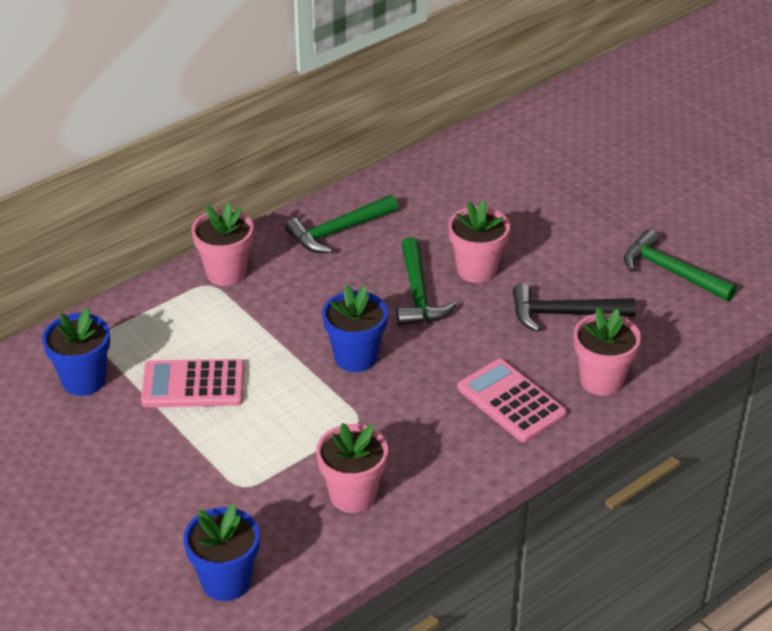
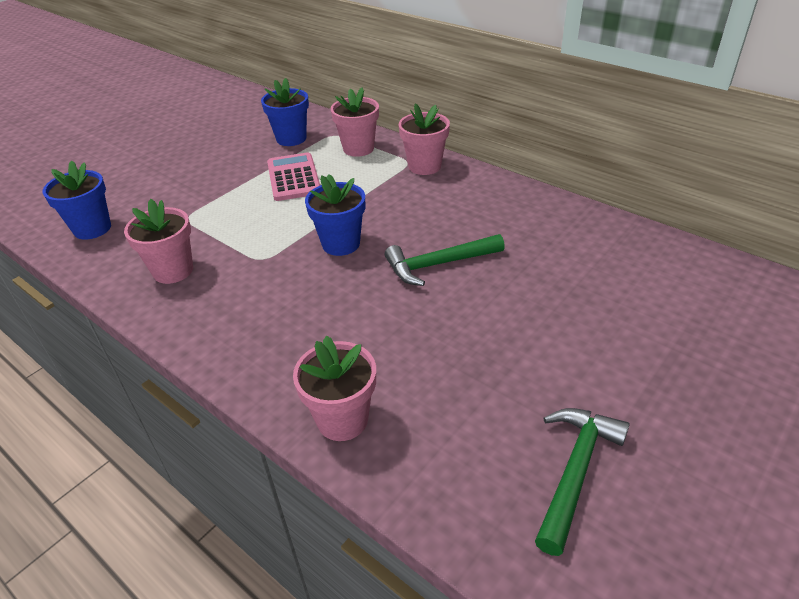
camera: 80 degrees right, 0 degrees up
(338, 231) = (505, 206): green hammer -> none
(476, 270) = (492, 296): pink flower pot -> pink flower pot (358, 148)
(511, 401) = (297, 349): pink calculator -> none
(564, 314) = (447, 372): black hammer -> none

